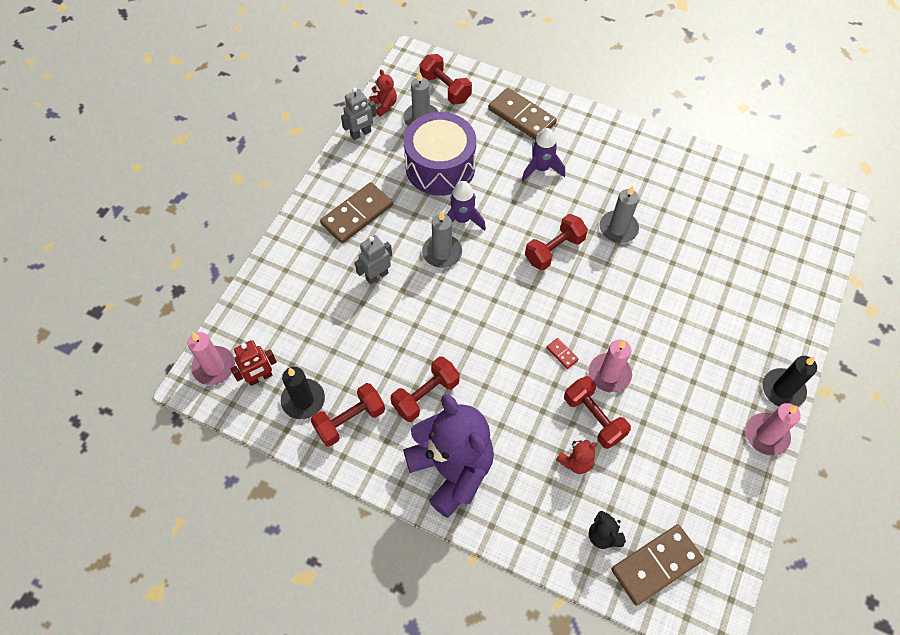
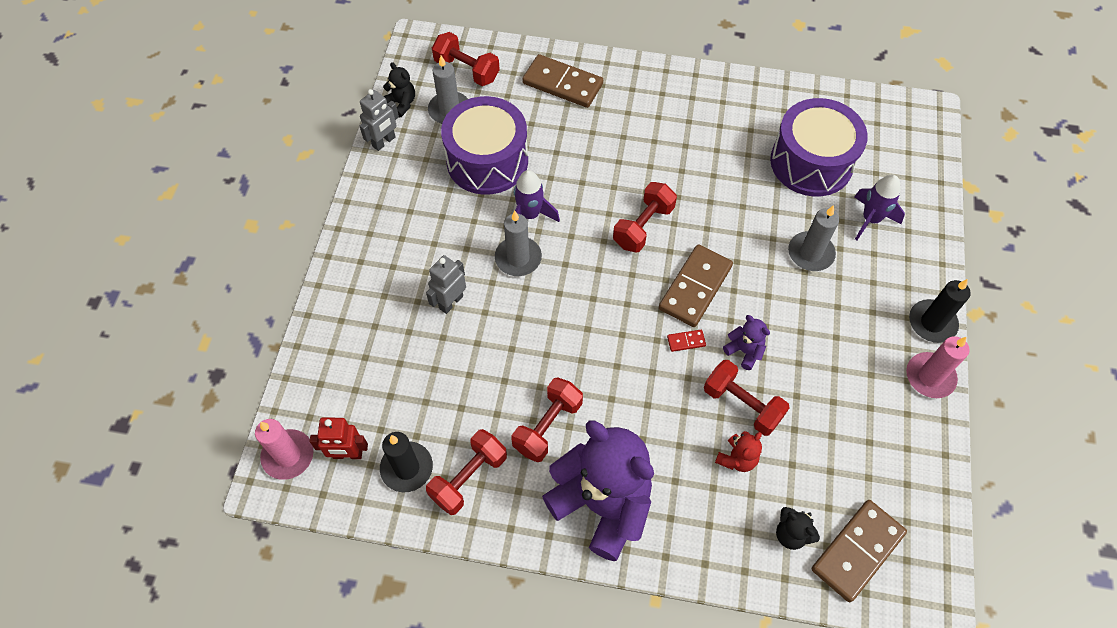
camera: 15 degrees left, 0 degrees up
(260, 377) = (347, 454): red robot -> red robot turned 45 degrees clockwise
(357, 214) = (407, 236): brown domino -> brown domino (695, 287)
(384, 105) = (402, 103): red teddy bear -> black teddy bear
(541, 168) = (601, 138): purple rocket -> purple rocket (870, 219)
(562, 354) = (686, 341): red domino -> red domino turned 45 degrees counterclockwise
(609, 374) = (744, 351): pink candle -> purple teddy bear
(618, 228) = (706, 186): grey candle -> grey candle (810, 253)
(717, 228) = (811, 162): none -> purple drum

